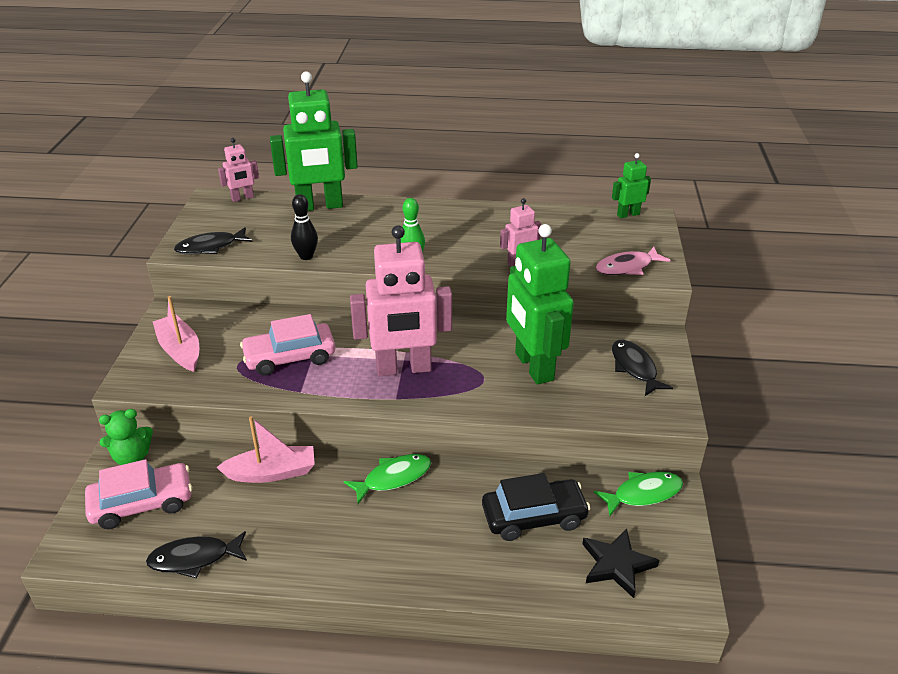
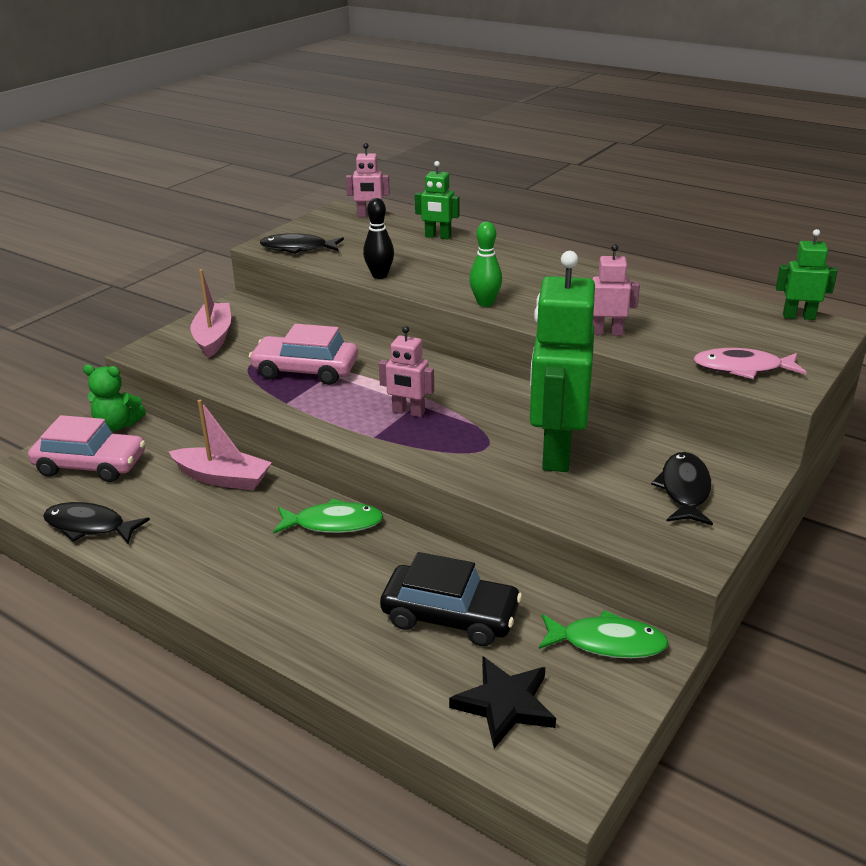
camera: 30 degrees right, 5 degrees down
(320, 206) = (438, 237): green robot -> green robot, size x0.48
(403, 369) = (408, 412): pink robot -> pink robot, size x0.48

